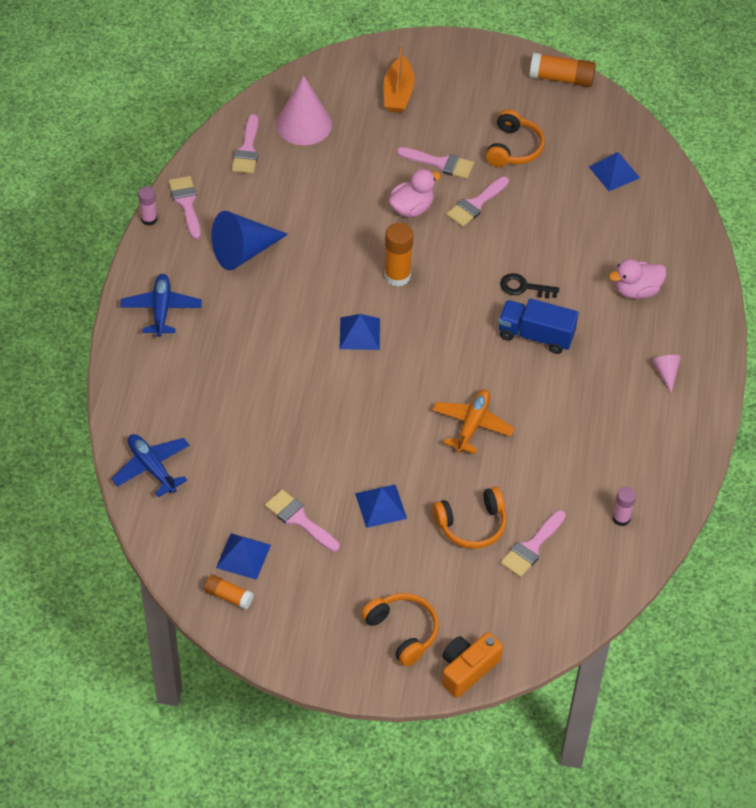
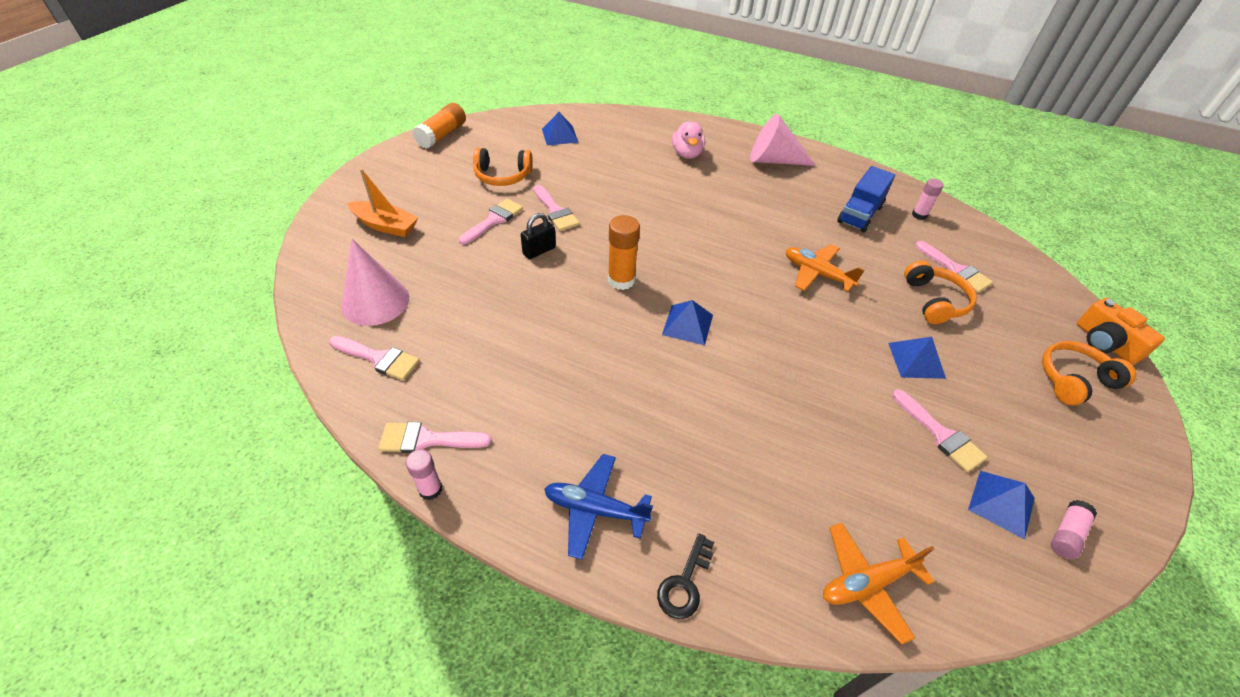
camera: 75 degrees left, 5 degrees down
(152, 468) = (867, 583): blue plane -> orange plane
(228, 596) = (1066, 534): orange glue stick -> pink glue stick
(243, 252) = (535, 398): blue cone -> none
(299, 519) = (940, 434): pink brush -> pink brush turned 90 degrees counterclockwise
(411, 208) = (539, 251): pink duck -> black padlock
(513, 148) = (502, 176): orange headphones -> orange headphones turned 150 degrees clockwise
(524, 287) = (664, 207): black key -> black key (685, 583)
(536, 335) = (720, 213): blue truck -> blue truck (860, 214)
(666, 373) = (773, 160): pink cone -> pink cone, size x2.12

